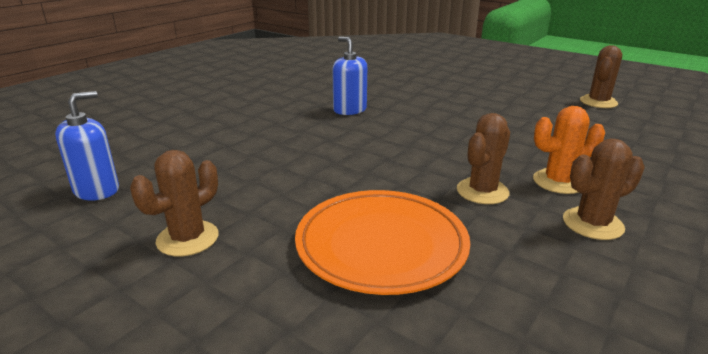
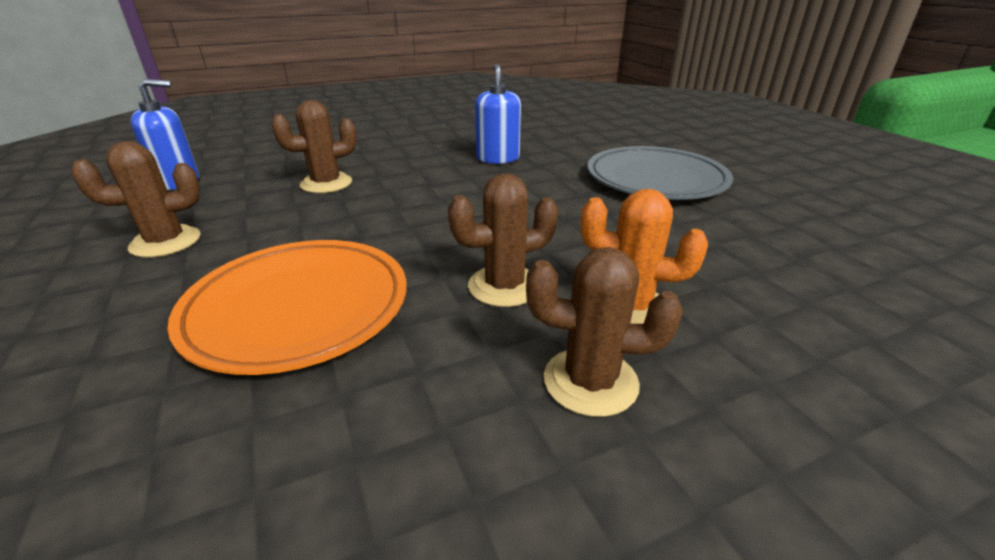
camera: 30 degrees right, 5 degrees up
(471, 104) = (655, 180): none -> grey plate
(598, 102) = (867, 216): brown cactus -> brown cactus (326, 183)

